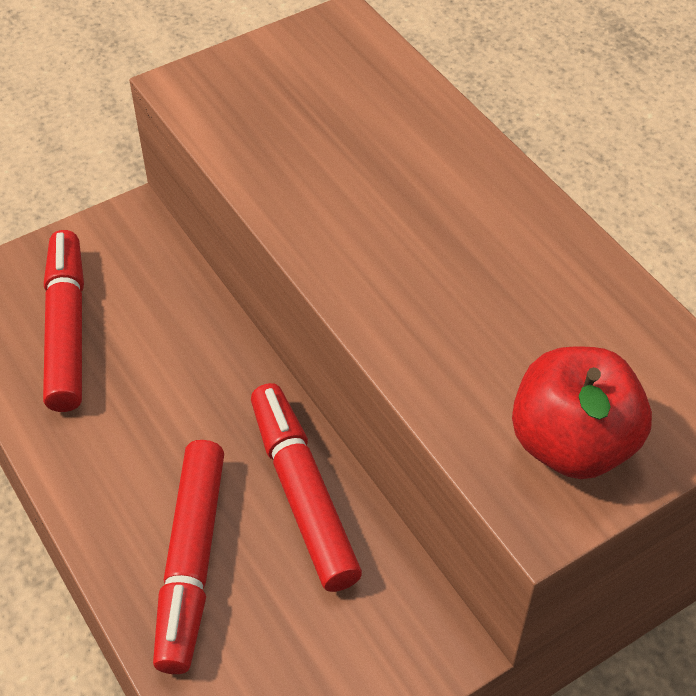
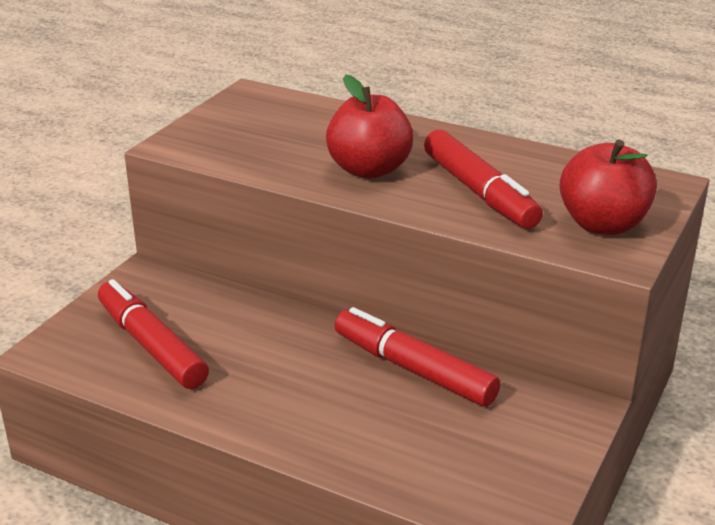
camera: 30 degrees left, 20 degrees down
(191, 562) = (372, 432): red marker -> red marker (479, 192)
(368, 219) = (369, 170): none -> red apple

